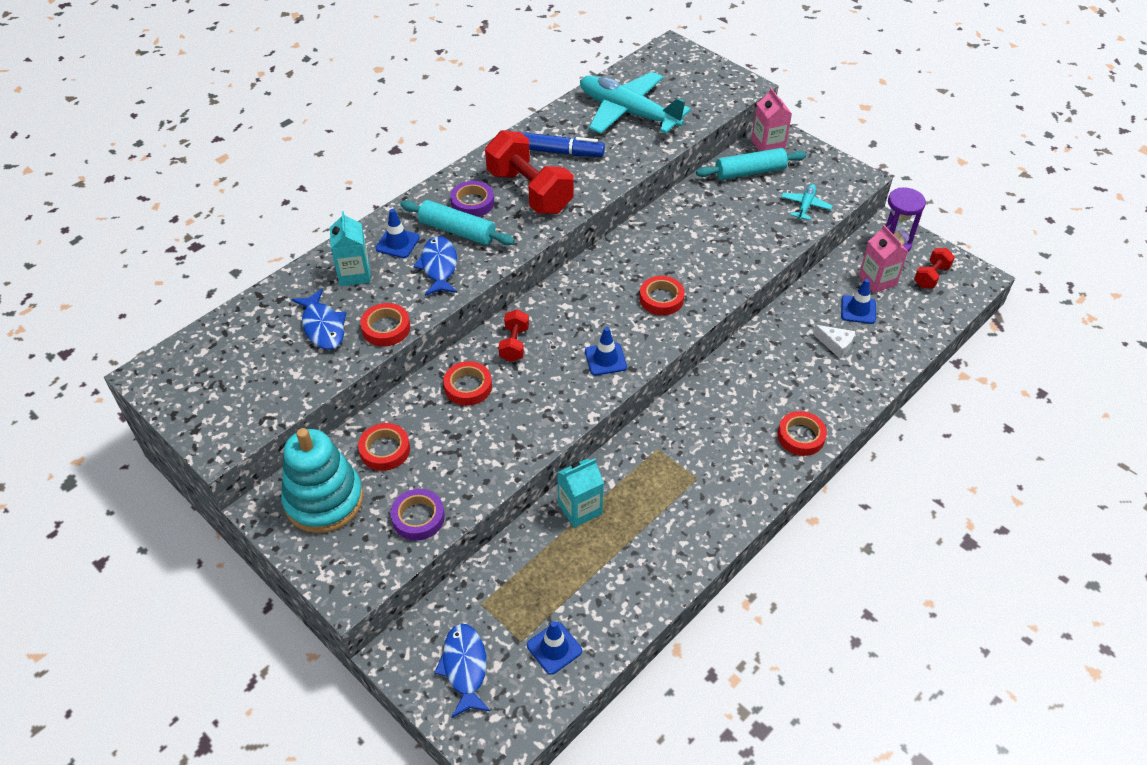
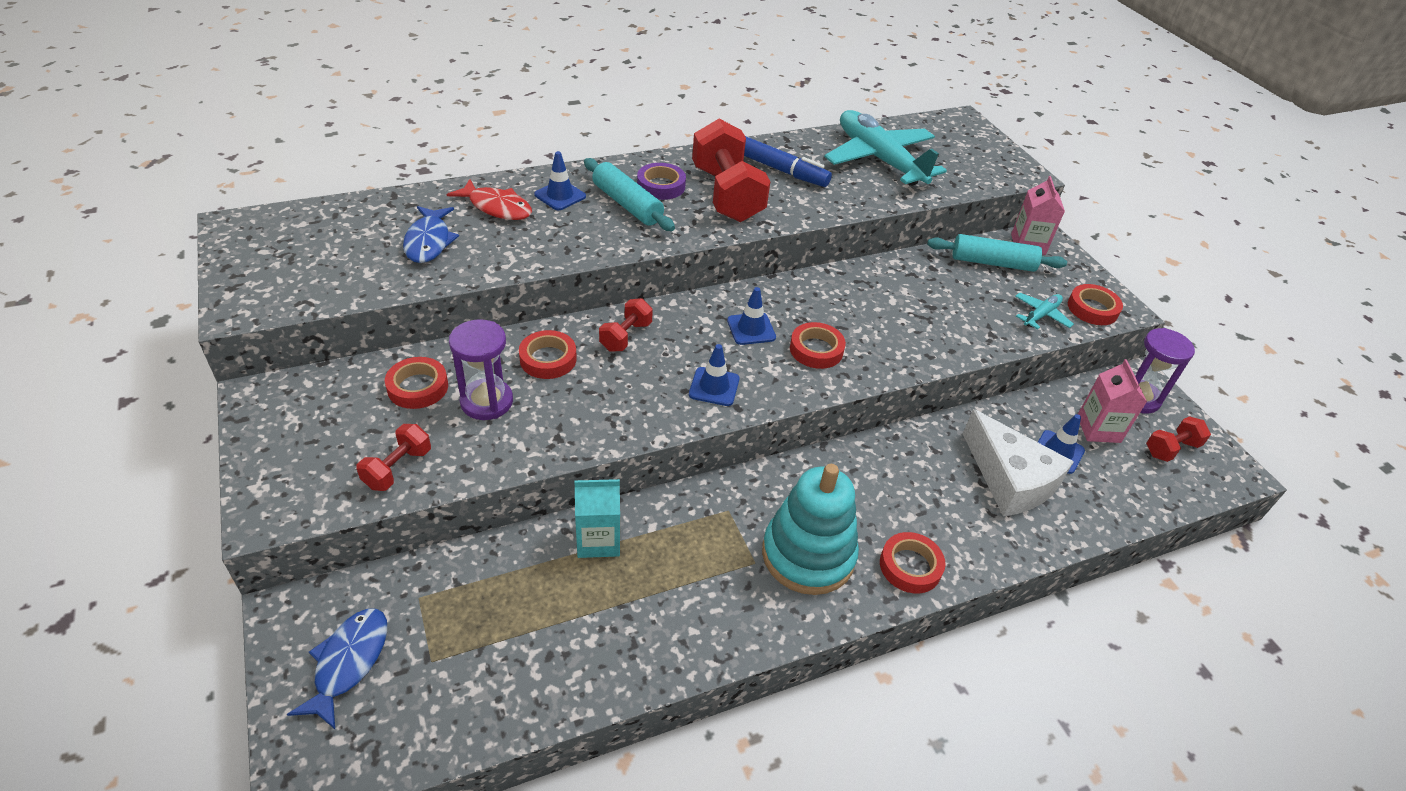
camera: 20 degrees right, 5 degrees down
(324, 500) = (319, 411): turquoise stacking toy -> turquoise stacking toy (808, 555)
(354, 274) = (497, 207): turquoise carton -> red fish
(386, 328) = (488, 264): red tape -> red tape (1092, 309)
(418, 517) = (398, 468): purple tape -> red dumbbell
(439, 266) = (584, 228): blue fish -> none
(446, 440) = (486, 402): none -> purple hourglass
(554, 648) = (462, 688): blue traffic cone -> blue traffic cone (751, 329)
(835, 344) = (1010, 479): white cheese -> white cheese, size x2.12

